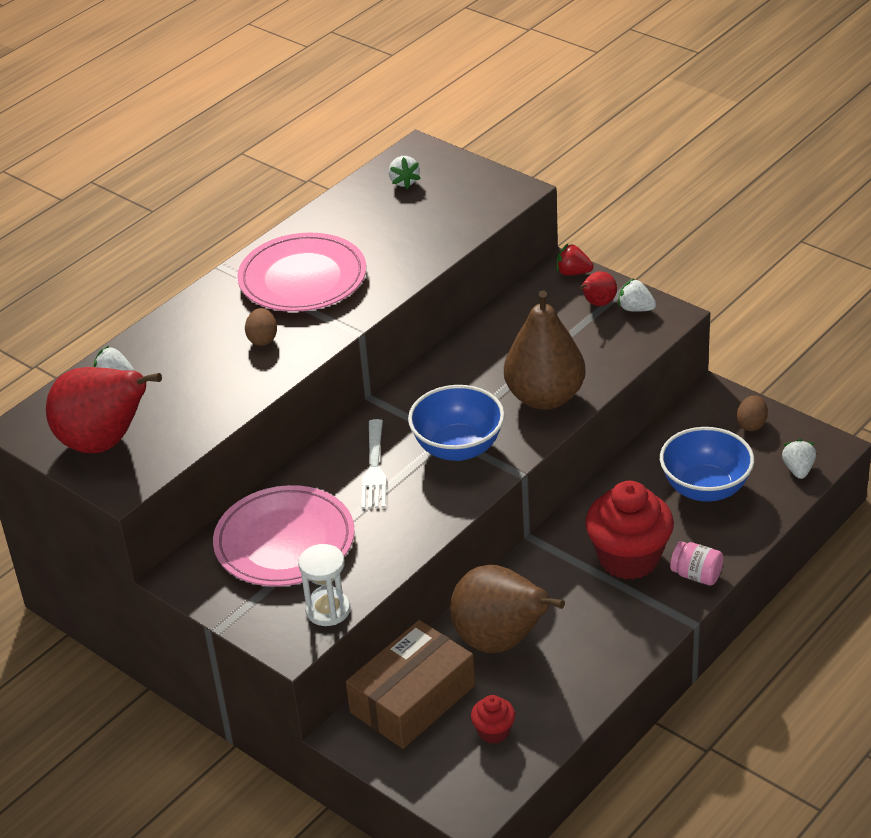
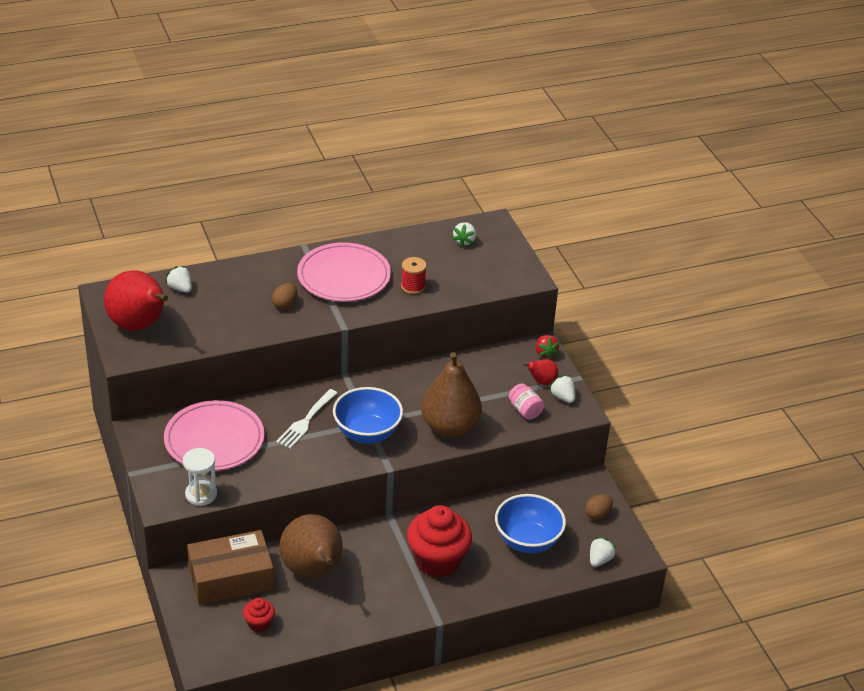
camera: 25 degrees right, 0 degrees up
(394, 254) = (413, 286): none -> red spool
(573, 273) = (545, 353): red strawberry -> red strawberry turned 150 degrees counterclockwise
(696, 575) = (469, 594): pink jar -> pink jar (525, 410)

